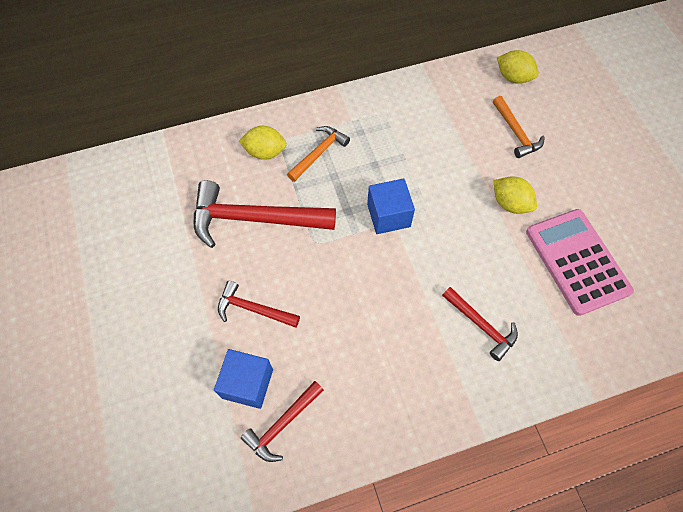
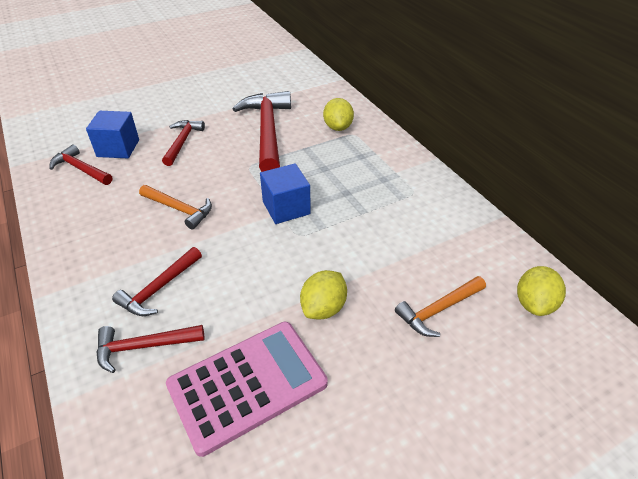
camera: 80 degrees right, 20 degrees down
(319, 153) = (347, 156): orange hammer -> orange hammer (179, 209)
(542, 334) = (144, 346): none -> red hammer

